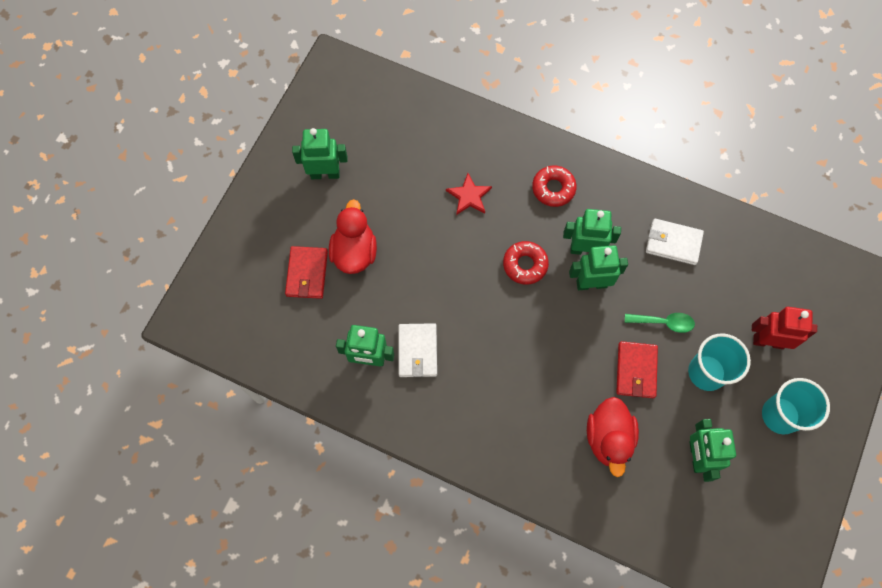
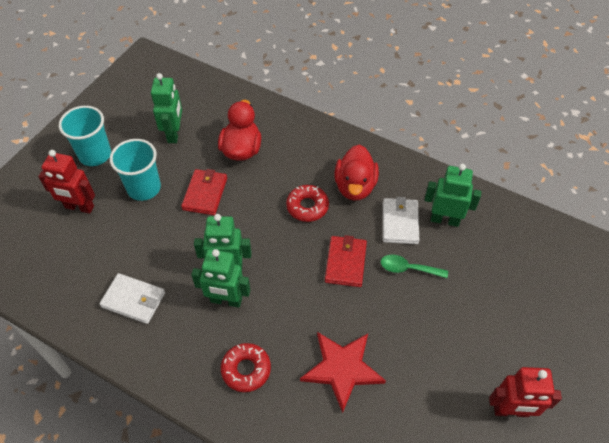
camera: 175 degrees left, 15 degrees down
(307, 274) = (514, 299): red wallet -> red wallet (345, 263)
(325, 174) = (511, 411): green robot -> red robot
(354, 252) = (467, 317): red duck -> red duck (355, 186)
(469, 196) = (342, 369): red star -> red star, size x1.61
(525, 265) = (290, 290): red donut -> red donut (307, 206)
(663, 322) = (168, 229): green spoon -> green spoon (408, 268)

